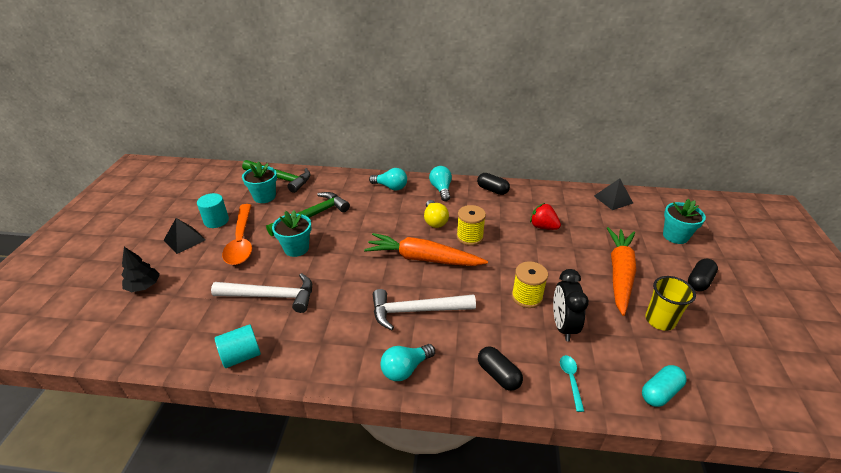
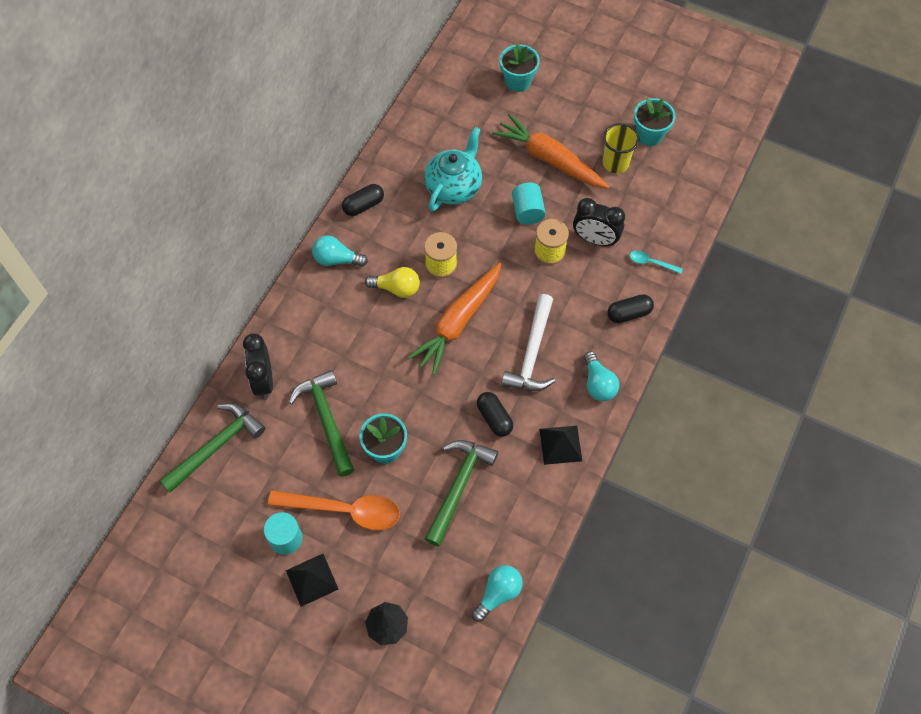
camera: 70 degrees left, 25 degrees up
(241, 356) = (533, 524): turquoise cylinder -> turquoise cylinder (527, 211)
(264, 197) = (254, 472): turquoise flower pot -> turquoise flower pot (649, 135)
(271, 296) = (459, 487): white hammer -> green hammer
(333, 184) = (263, 380): none -> black clock
(390, 187) = (304, 314): turquoise light bulb -> turquoise light bulb (498, 594)
(543, 227) = (454, 187): red strawberry -> turquoise teapot
(613, 199) = (436, 97): black pyramid -> black pyramid (560, 444)
(660, 392) = (682, 208): turquoise capsule -> none
(699, 281) = (583, 104): black capsule -> black capsule (494, 418)

